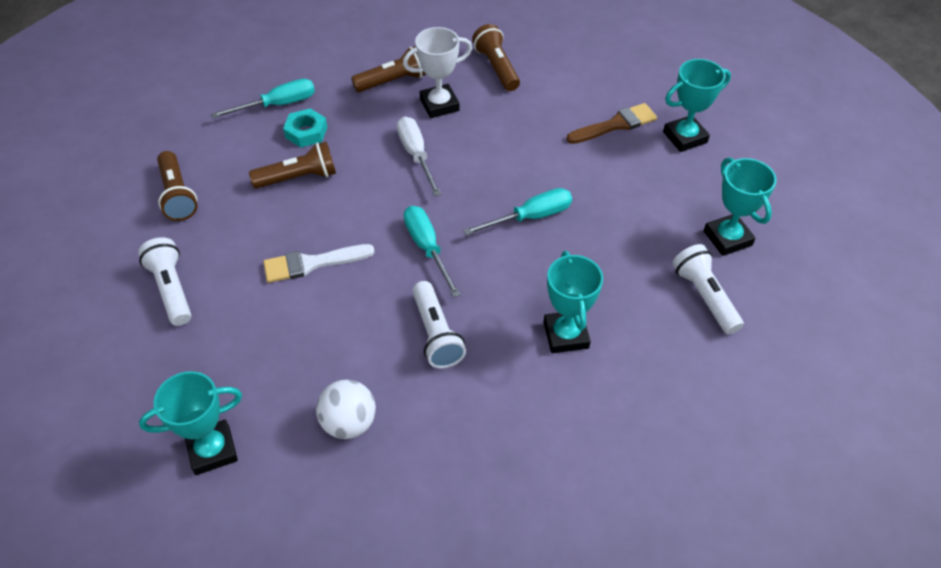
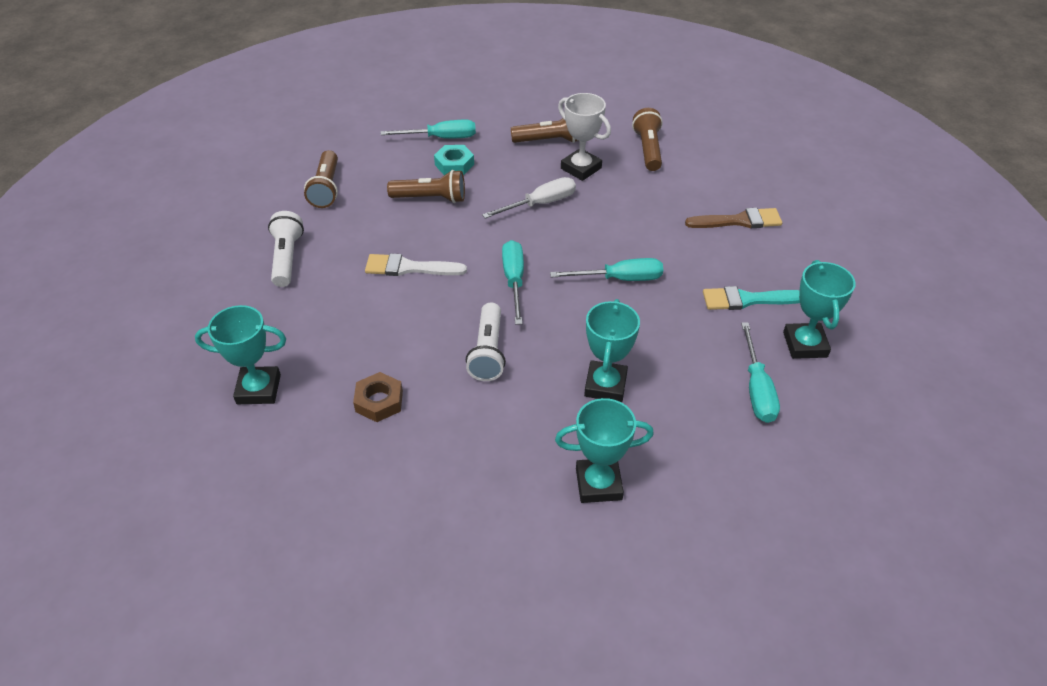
camera: 20 degrees right, 5 degrees down
(349, 423) = (379, 401): white ball -> brown nut
(416, 155) = (540, 204): white screwdriver -> white screwdriver turned 60 degrees clockwise
(439, 105) = (581, 168): white trophy -> white trophy turned 45 degrees clockwise
(659, 206) = (748, 300): none -> turquoise brush
(685, 137) = (803, 247): turquoise trophy -> turquoise trophy (598, 484)
(704, 296) = (756, 389): white flashlight -> turquoise screwdriver

